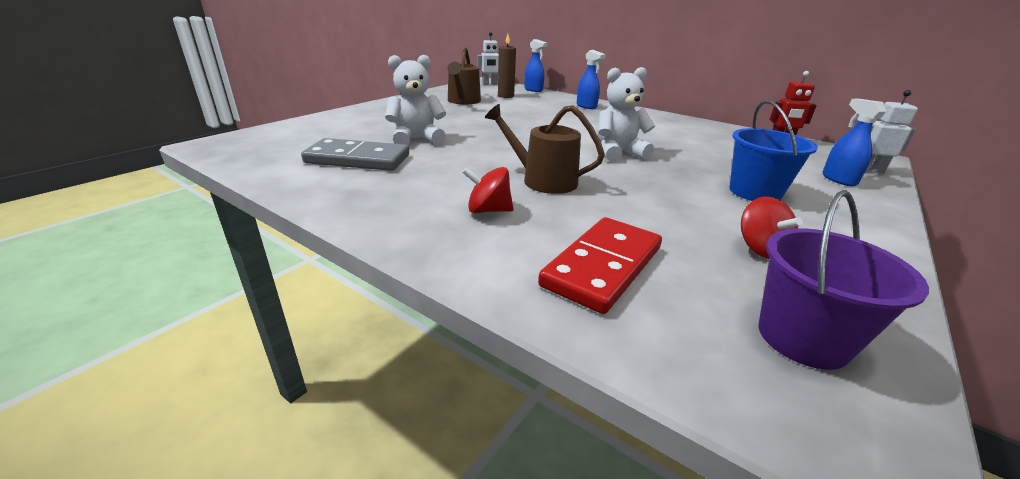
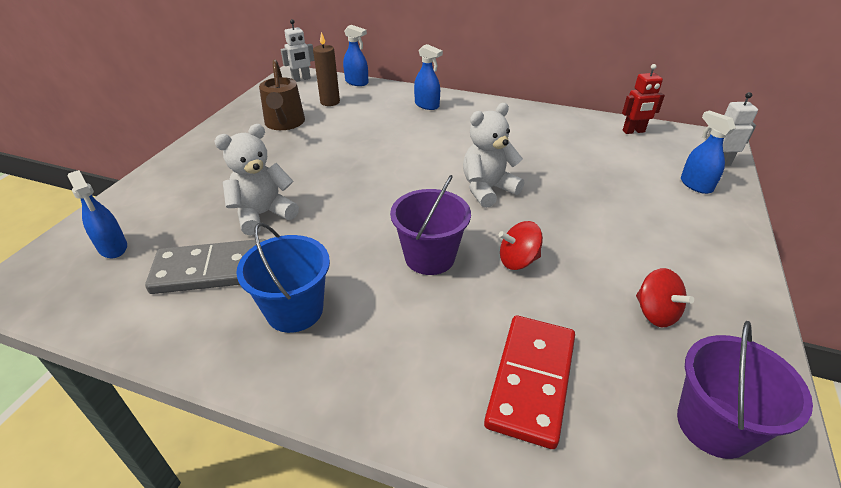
camera: 15 degrees left, 10 degrees up
(295, 138) = (113, 247): none -> blue spray bottle
(488, 210) = (394, 324): red spinning top -> red spinning top (518, 260)
(543, 180) = (429, 257): brown watering can -> purple bucket
(755, 192) = (630, 225): blue bucket -> blue bucket (295, 310)

